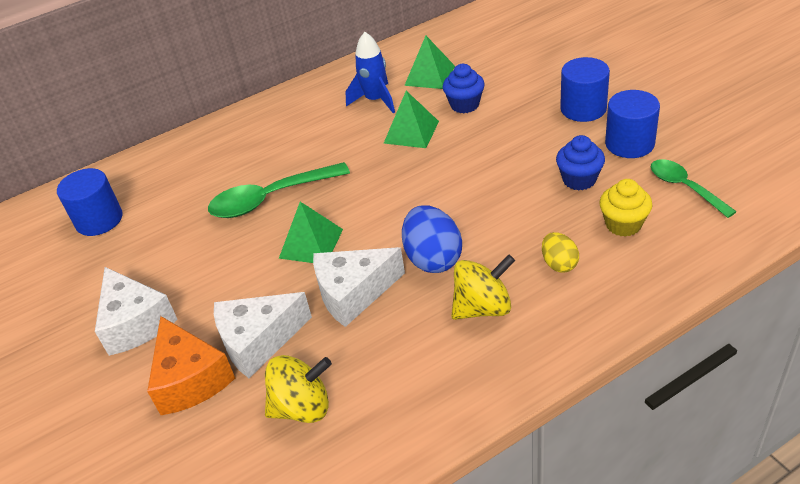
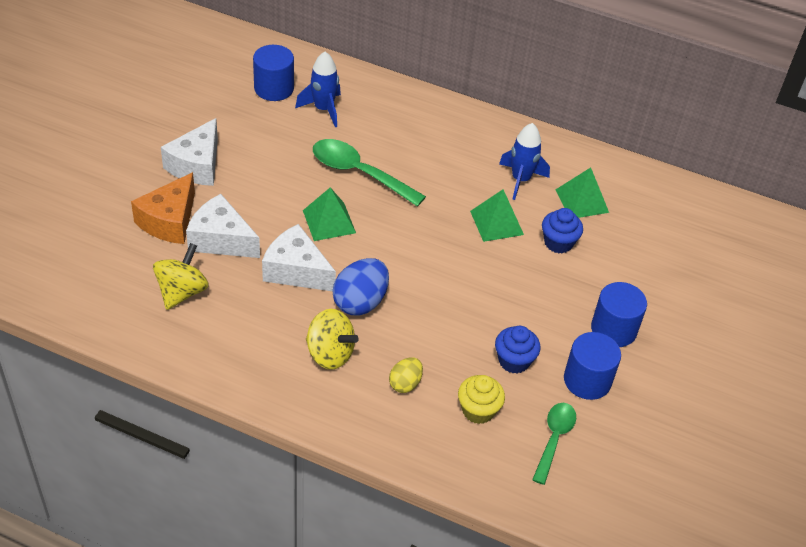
camera: 45 degrees right, 5 degrees up
(165, 194) = (323, 109): none -> blue rocket
(302, 407) = (182, 292): yellow spinning top -> yellow spinning top turned 105 degrees counterclockwise

